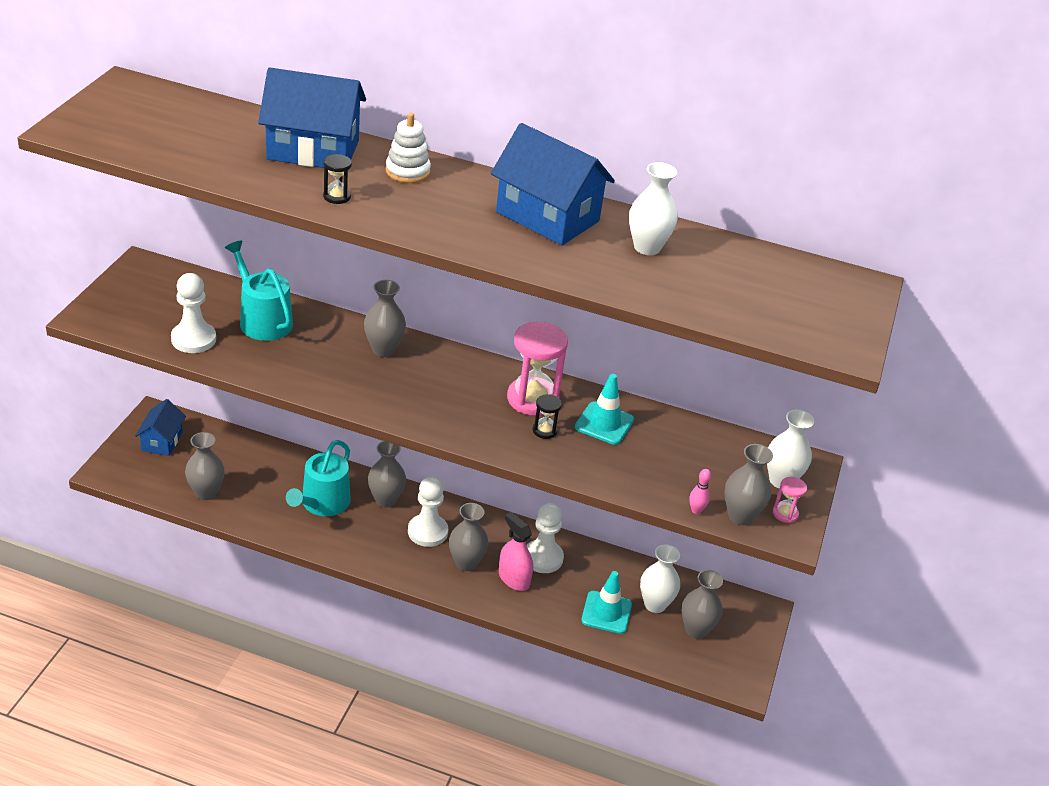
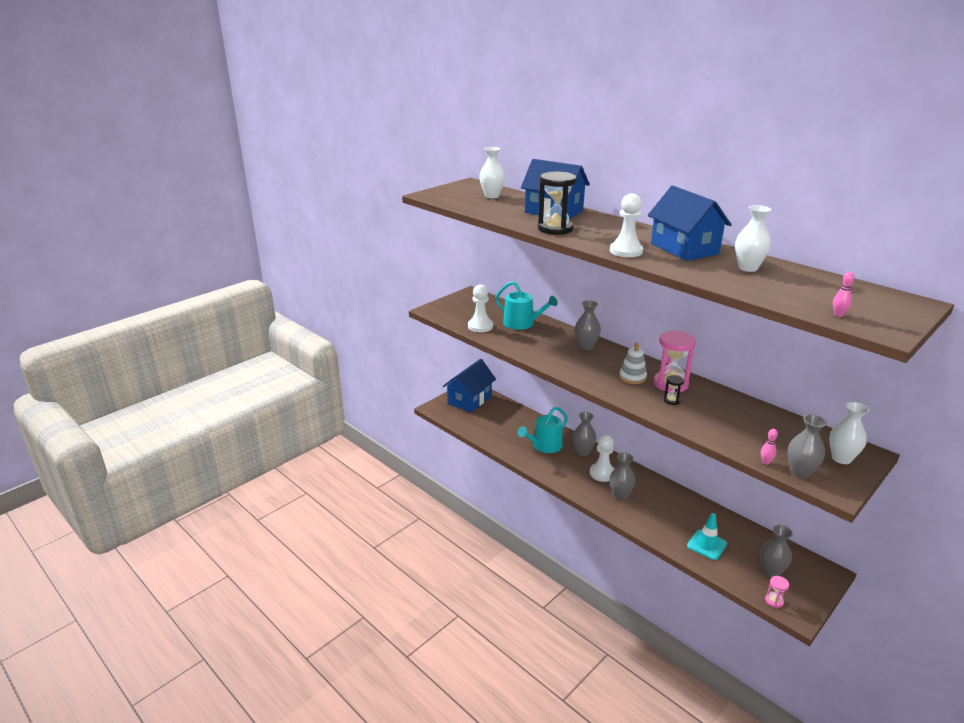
camera: 30 degrees right, 10 degrees down
(162, 441) = (469, 400): blue house -> blue house, size x1.73
(206, 492) = (481, 427): grey vase -> none
(262, 320) = (522, 324): turquoise watering can -> turquoise watering can turned 135 degrees clockwise
(337, 197) = (555, 229): black hourglass -> black hourglass, size x2.14
(407, 171) = (605, 224): white stacking toy -> white stacking toy (632, 377)
(514, 579) = (648, 510): pink spray bottle -> none
(543, 558) = (672, 503): white pawn -> white pawn (626, 251)
(604, 423) = (715, 404): turquoise traffic cone -> none
(655, 604) = (744, 548): white vase -> white vase (492, 196)
(785, 327) = (838, 315): none -> pink bowling pin
(785, 513) = (838, 478): pink hourglass -> pink hourglass (774, 601)

